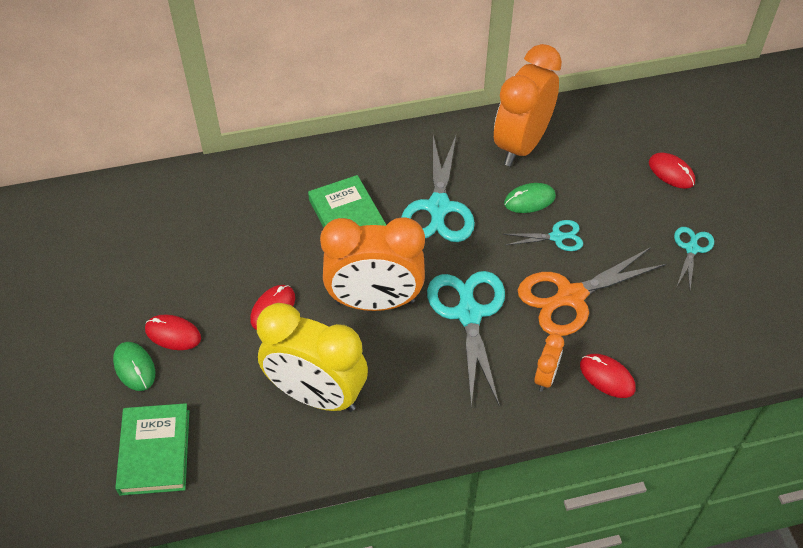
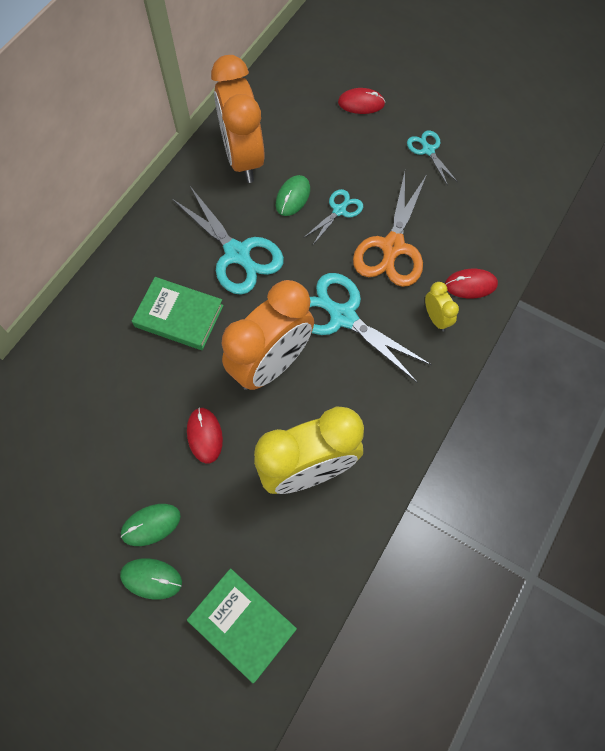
camera: 45 degrees left, 15 degrees up
(173, 334) = (151, 525): red mouse -> green mouse
(545, 377) = (436, 318): orange clock -> yellow clock

